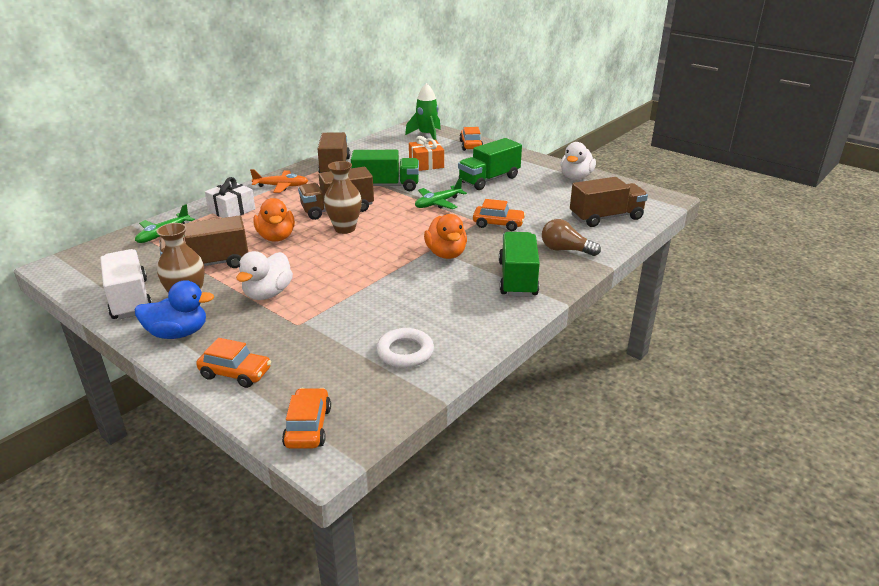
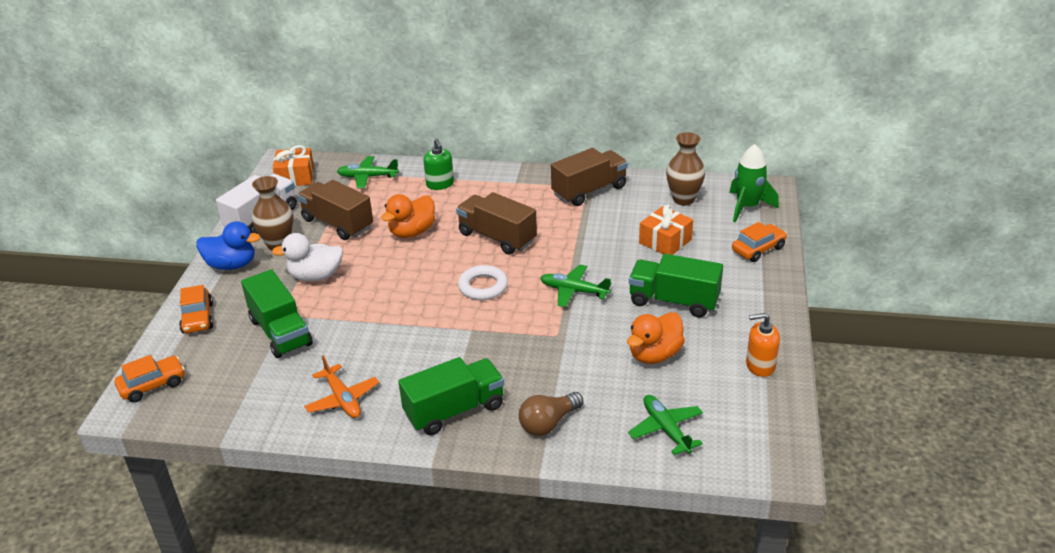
camera: 60 degrees right, 5 degrees up
(95, 266) = (295, 177): none -> orange gift
(178, 333) = (231, 265): blue duck -> blue duck turned 45 degrees counterclockwise
(232, 210) = (440, 184): white gift -> green soap dispenser
(281, 186) = (513, 184): orange plane -> orange plane (342, 399)
(345, 229) = (462, 260): brown vase -> brown vase (683, 199)
(386, 186) = (579, 241): green truck -> green truck (280, 332)
(405, 352) = (277, 391): white ring -> white ring (483, 286)
(446, 254) = (466, 343): orange duck -> orange duck (654, 355)
(498, 224) = (565, 351): orange car -> none
(565, 250) = (548, 423): brown light bulb -> brown light bulb turned 120 degrees counterclockwise
(576, 177) = (760, 365): white duck -> orange soap dispenser
(606, 217) = (666, 429): brown truck -> green plane

